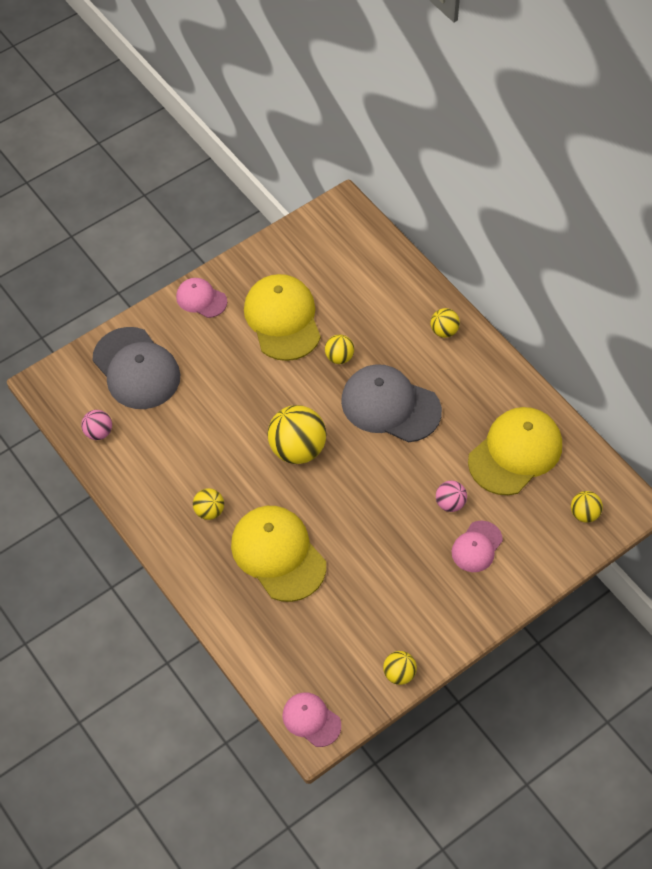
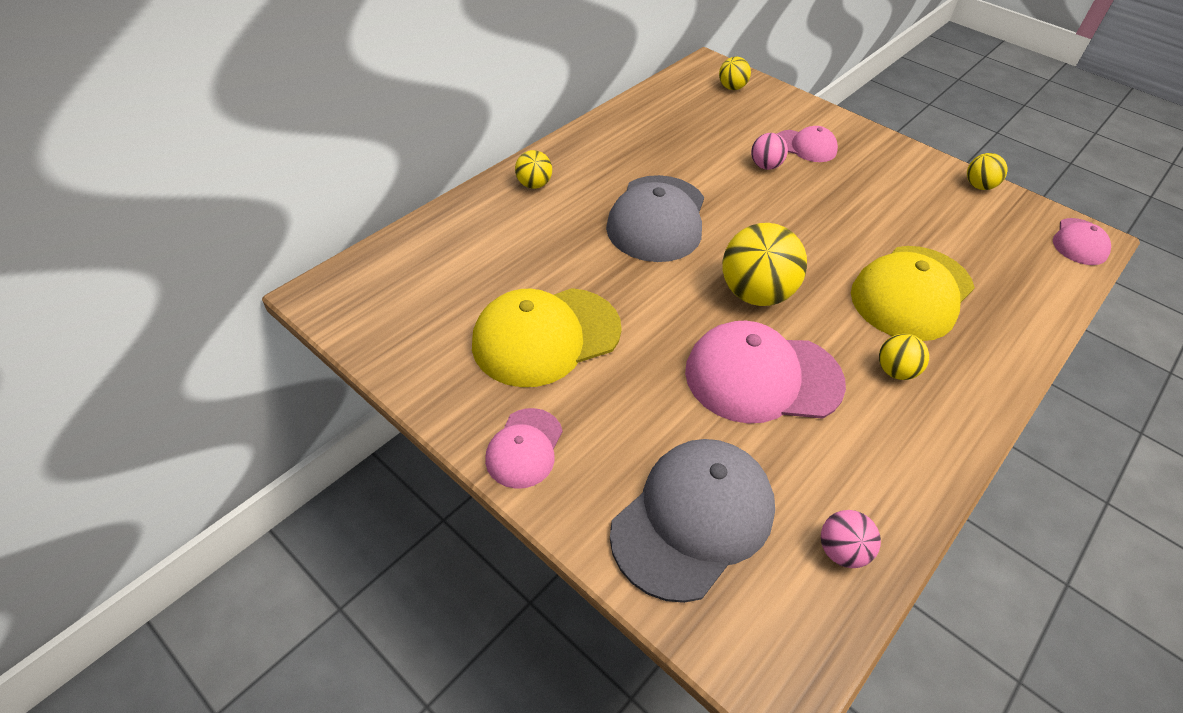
camera: 105 degrees left, 10 degrees down
(223, 430) = (762, 377): none -> pink cap
(339, 357) = (598, 270): yellow ball -> none
(515, 452) = (682, 128): yellow cap -> none

